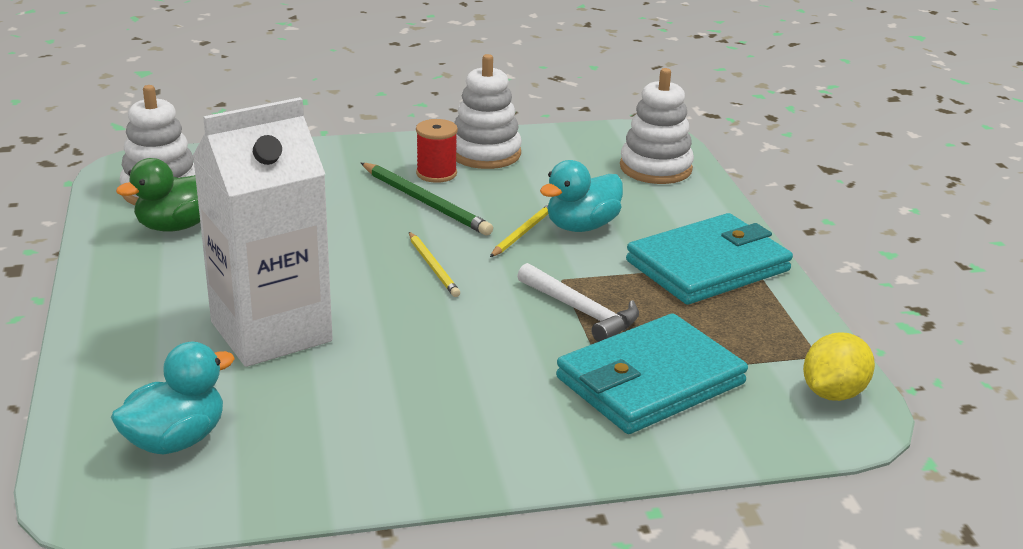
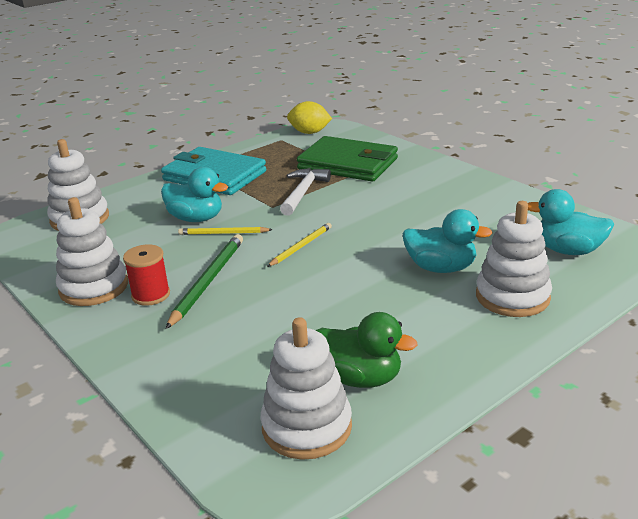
camera: 115 degrees left, 0 degrees up
(158, 349) = (512, 296): none -> white stacking toy
(271, 331) = (441, 268): white carton -> turquoise duck
(650, 381) = (348, 164): turquoise wallet -> green wallet

